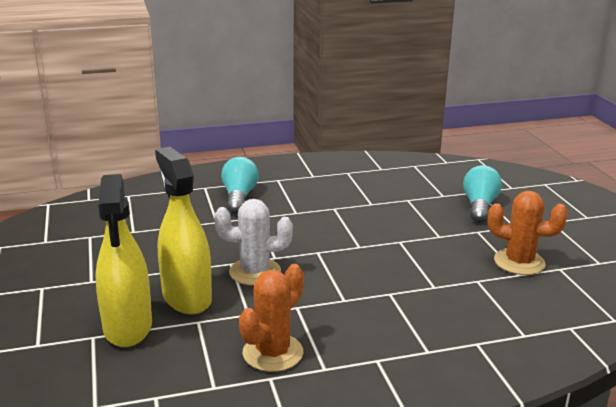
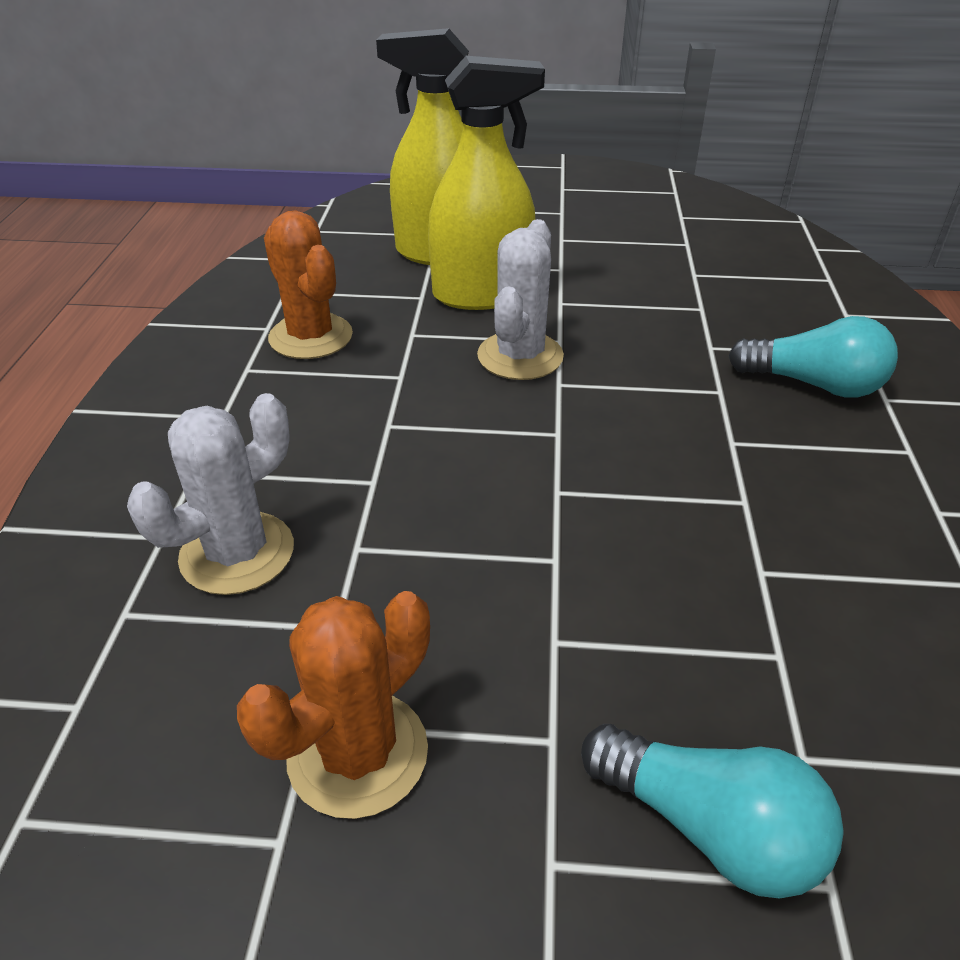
camera: 110 degrees right, 15 degrees up
(466, 316) = (237, 553): none -> white cactus

